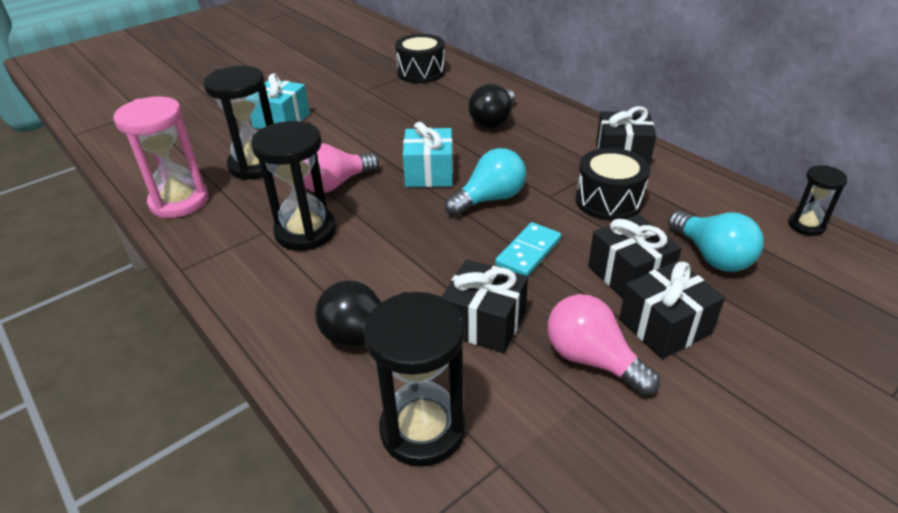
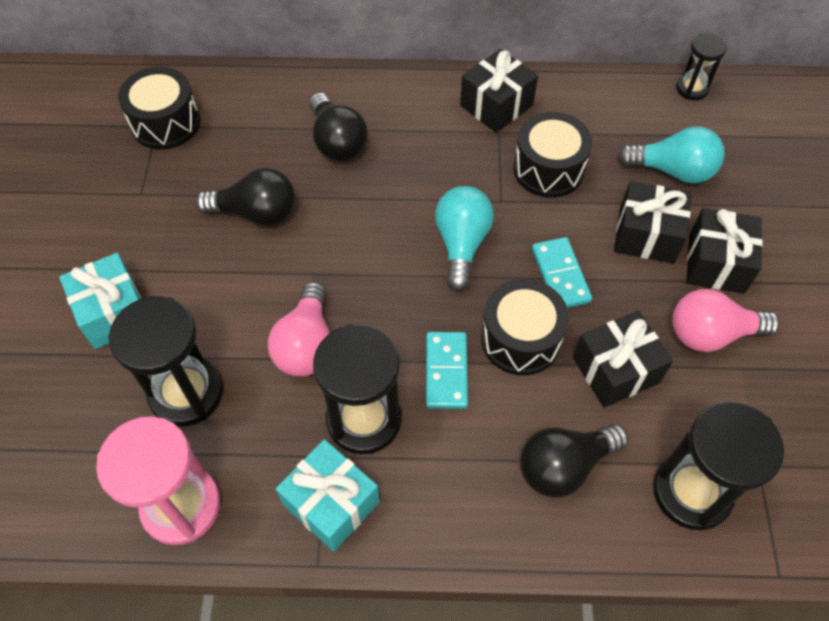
camera: 50 degrees left, 20 degrees up
(381, 245) = (446, 371): none -> turquoise domino
(403, 124) = (256, 213): none -> black light bulb
(429, 173) = (371, 257): turquoise gift -> turquoise gift (331, 503)
(449, 262) = (520, 339): none -> black drum

